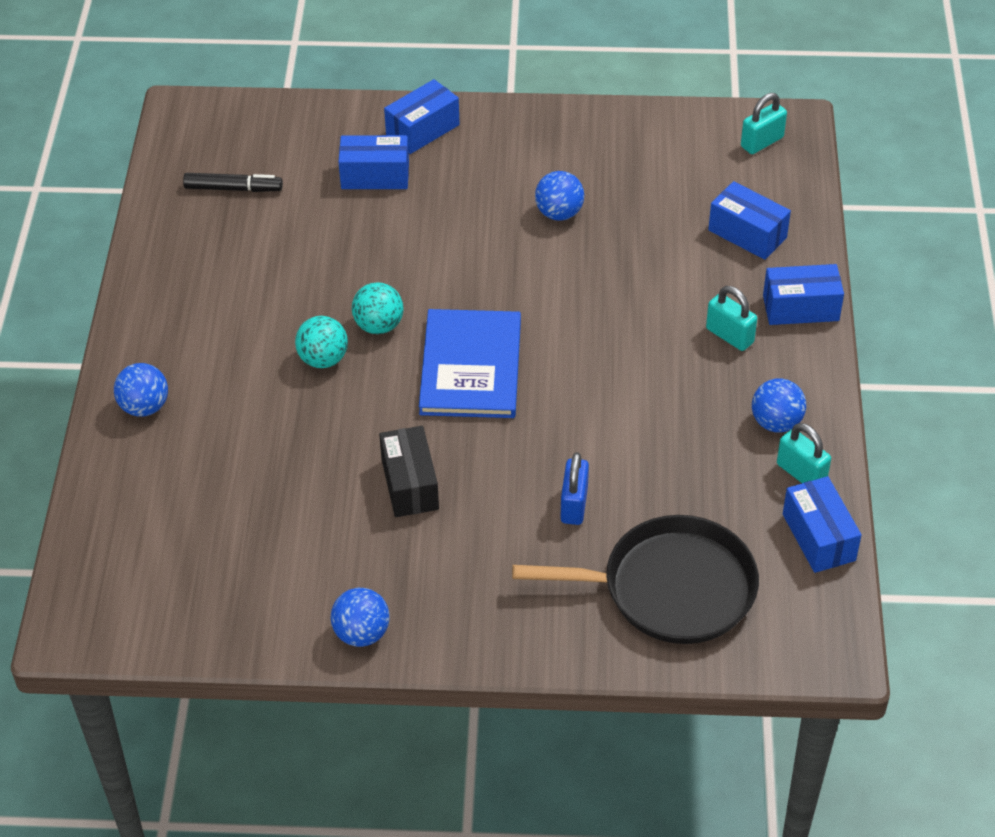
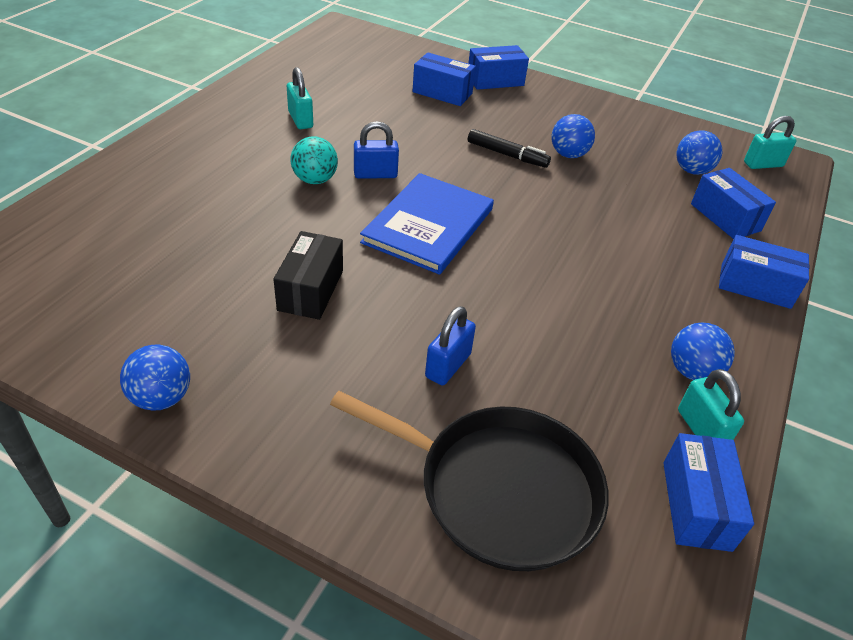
camera: 20 degrees right, 5 degrees down
(144, 407) = (156, 162): blue ball -> blue ball (692, 171)
(233, 188) = (338, 69): black marker -> black marker (507, 155)
(379, 326) = (375, 174): turquoise ball -> blue padlock
(729, 336) = (676, 283): turquoise padlock -> turquoise padlock (300, 120)

